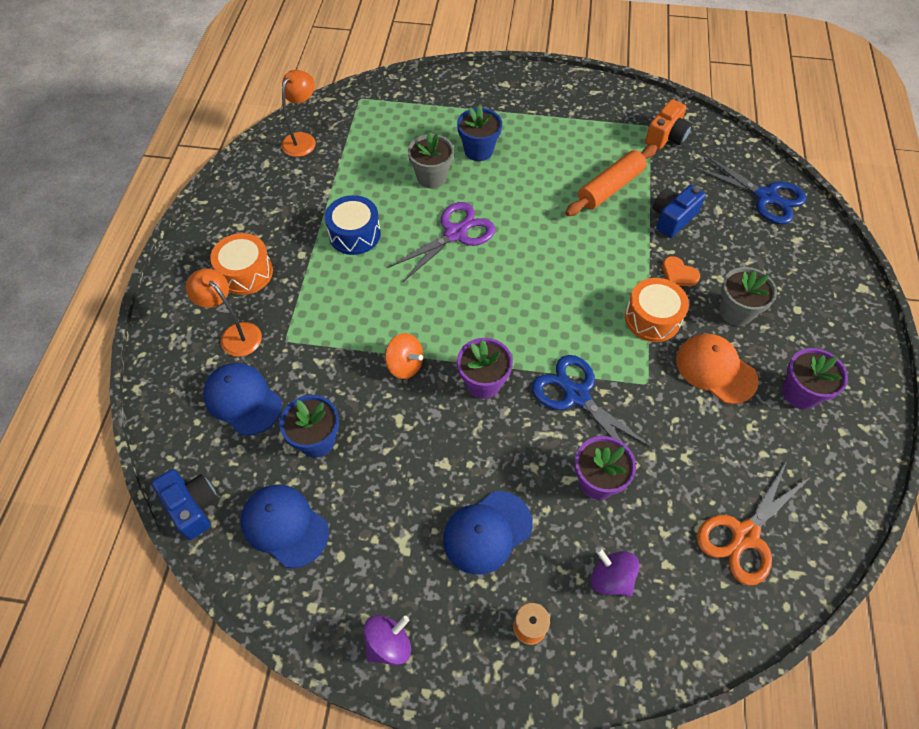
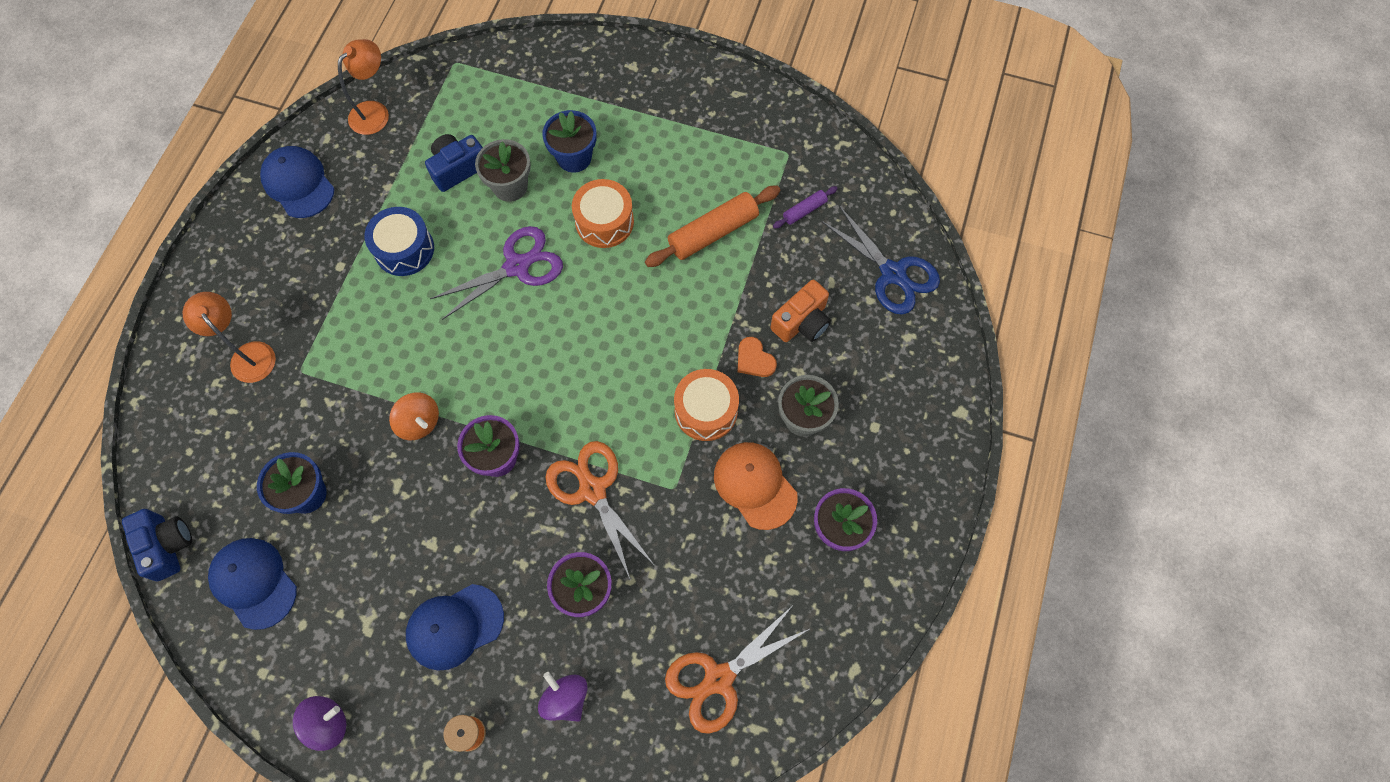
camera: 10 degrees right, 10 degrees up
(243, 400) = (240, 434): blue cap -> blue cap (298, 183)
(246, 273) = (274, 280): orange drum -> orange drum (604, 222)
(576, 396) = (592, 490): blue scissors -> orange scissors
(666, 136) = (803, 171): orange camera -> orange camera (802, 322)
(673, 218) = (773, 285): blue camera -> blue camera (458, 168)
(678, 163) = (804, 210): none -> purple rolling pin

